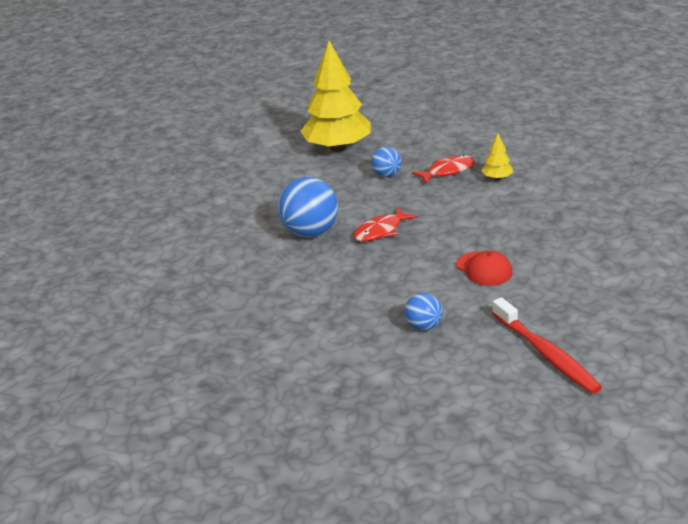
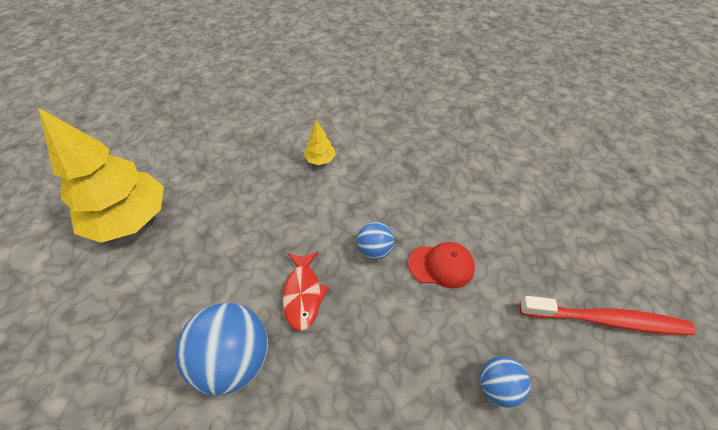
camera: 55 degrees left, 20 degrees up
(386, 175) = (222, 219): blue ball -> blue ball (374, 250)
(448, 171) = (272, 178): red fish -> none

